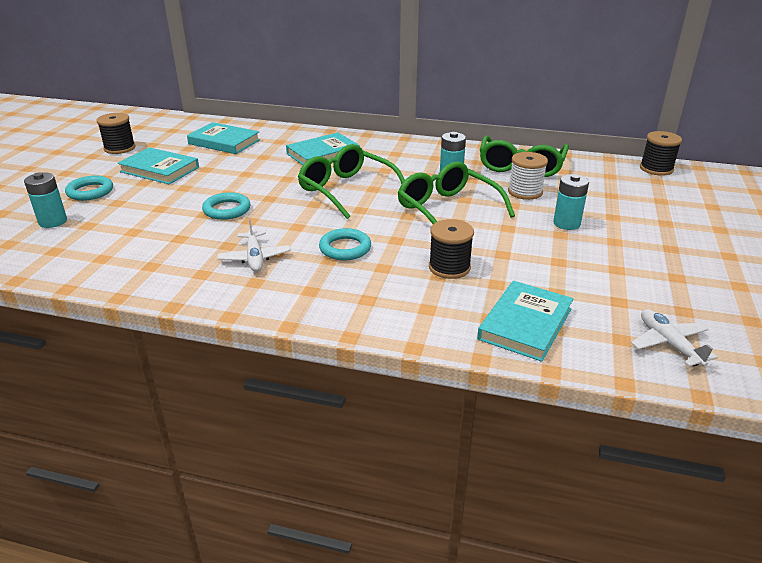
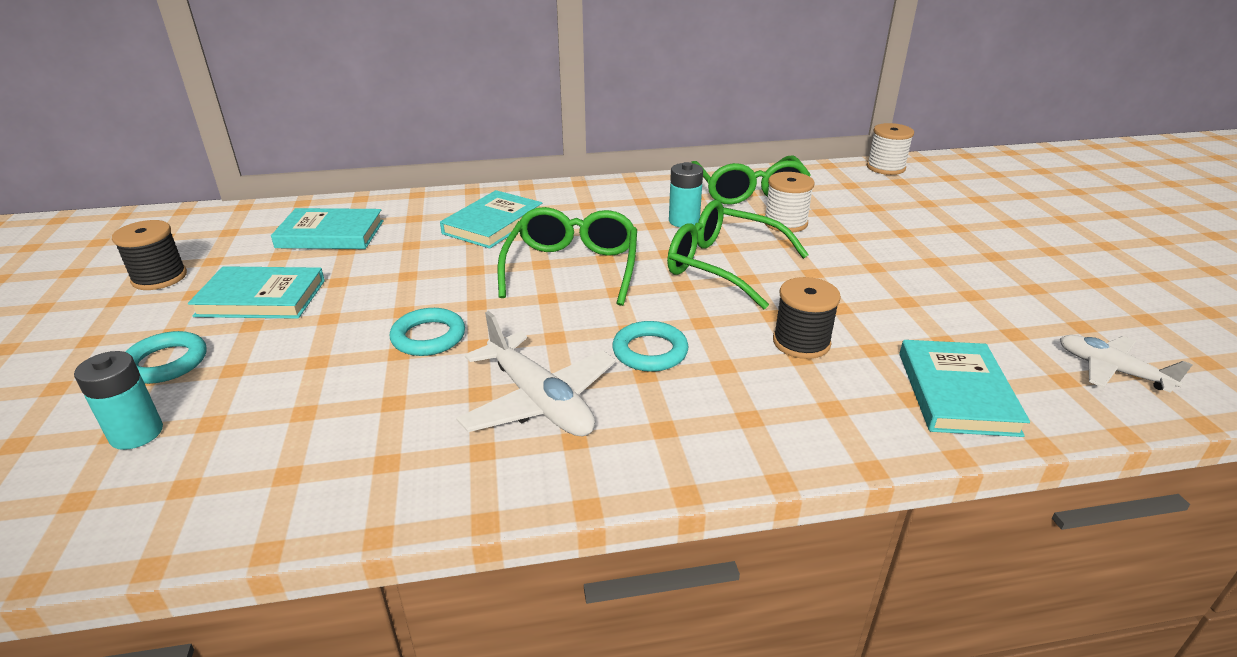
camera: 25 degrees left, 0 degrees up
(255, 258) = (539, 401): white plane -> white plane, size x1.56
(346, 190) = (572, 267): green glasses -> green glasses turned 75 degrees clockwise
(566, 223) = (867, 252): turquoise battery -> none
(656, 169) = (885, 168): black spool -> white spool

